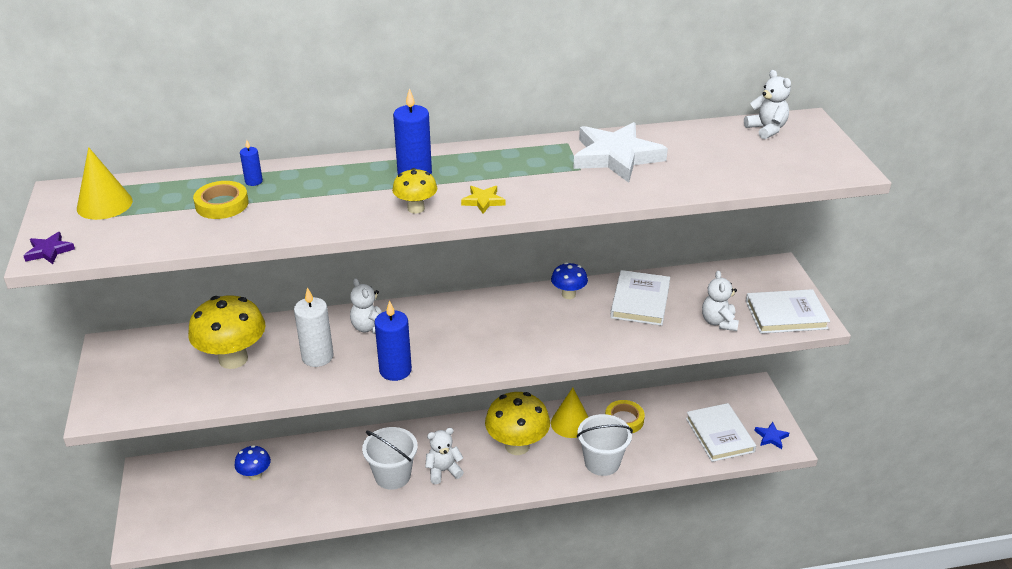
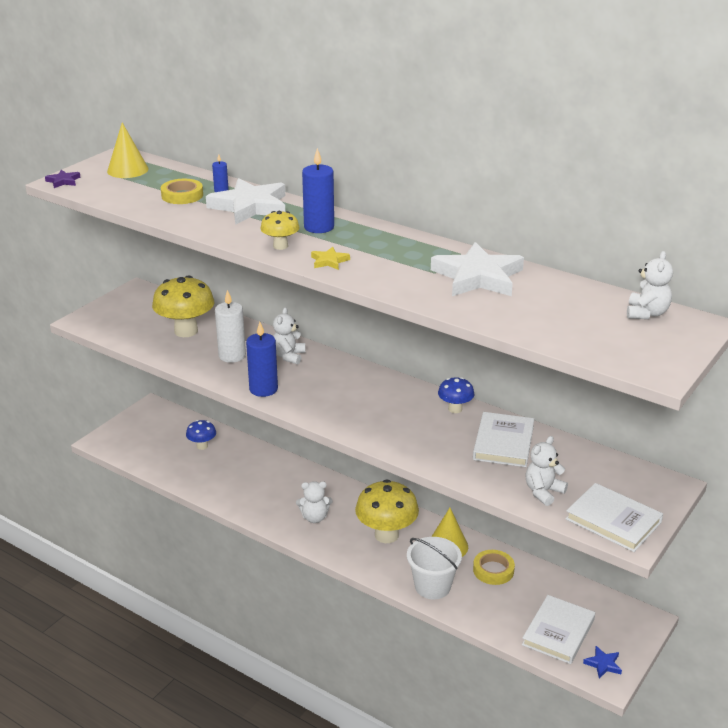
camera: 45 degrees right, 5 degrees down
(314, 184) = (250, 207): none -> white star
(392, 476) = (279, 499): white bucket -> none
(443, 471) = (314, 517): white teddy bear -> white teddy bear turned 150 degrees clockwise
(640, 301) = (503, 443): white book -> white book turned 45 degrees counterclockwise

